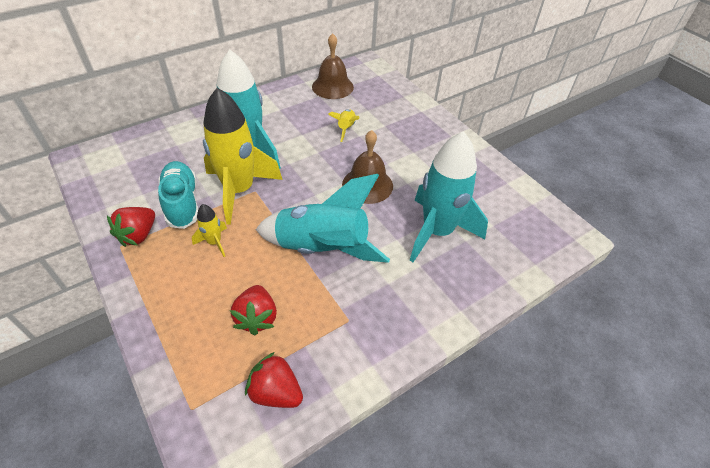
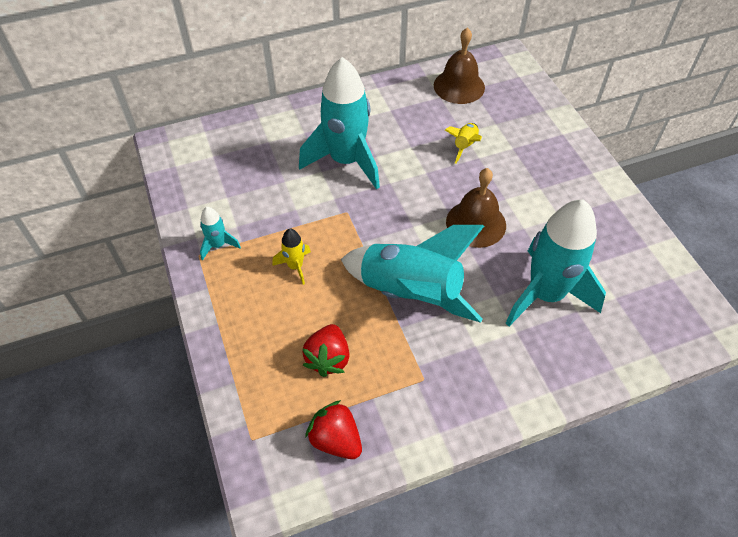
camera: 15 degrees right, 5 degrees up
(138, 235) = (218, 245): red strawberry -> turquoise rocket
(182, 203) = (267, 214): turquoise shoe -> none
(239, 191) = (330, 209): yellow rocket -> none

